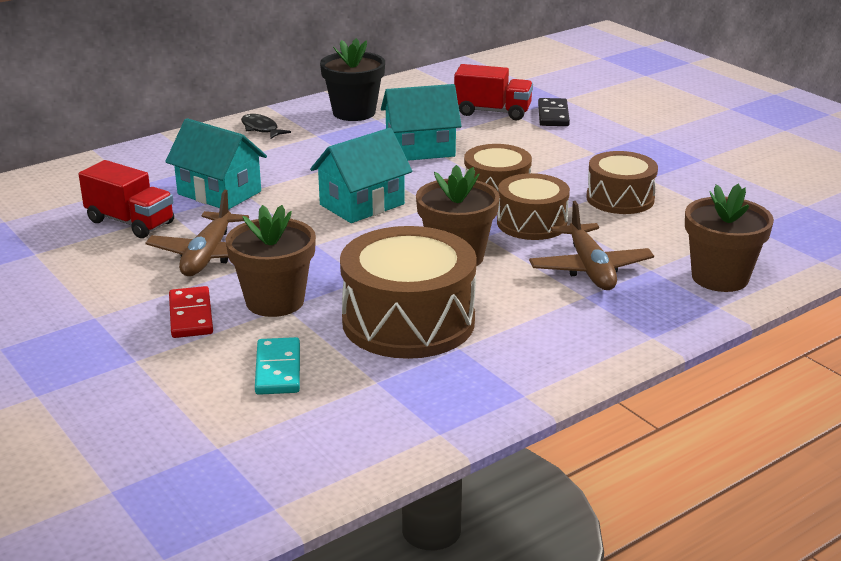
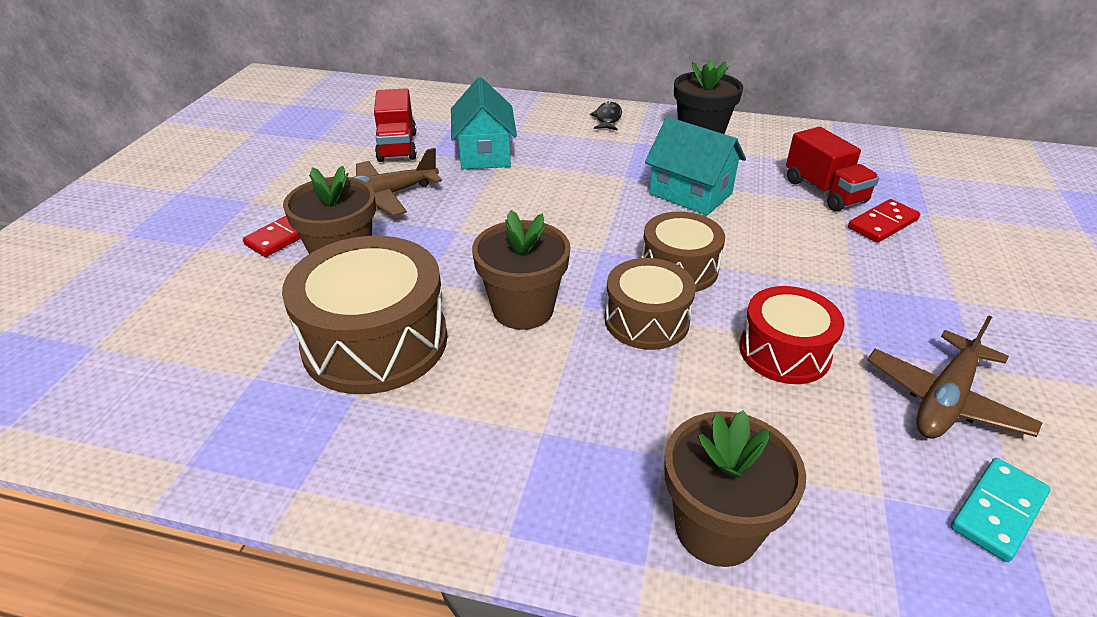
camera: 50 degrees right, 10 degrees up
(278, 369) = (234, 315): turquoise domino -> turquoise domino (998, 511)
(362, 204) = (551, 217): turquoise house -> none
(553, 115) = (882, 224): black domino -> red domino
(590, 268) = (605, 406): brown plane -> brown plane (945, 400)
(620, 198) = (784, 352): brown drum -> red drum

